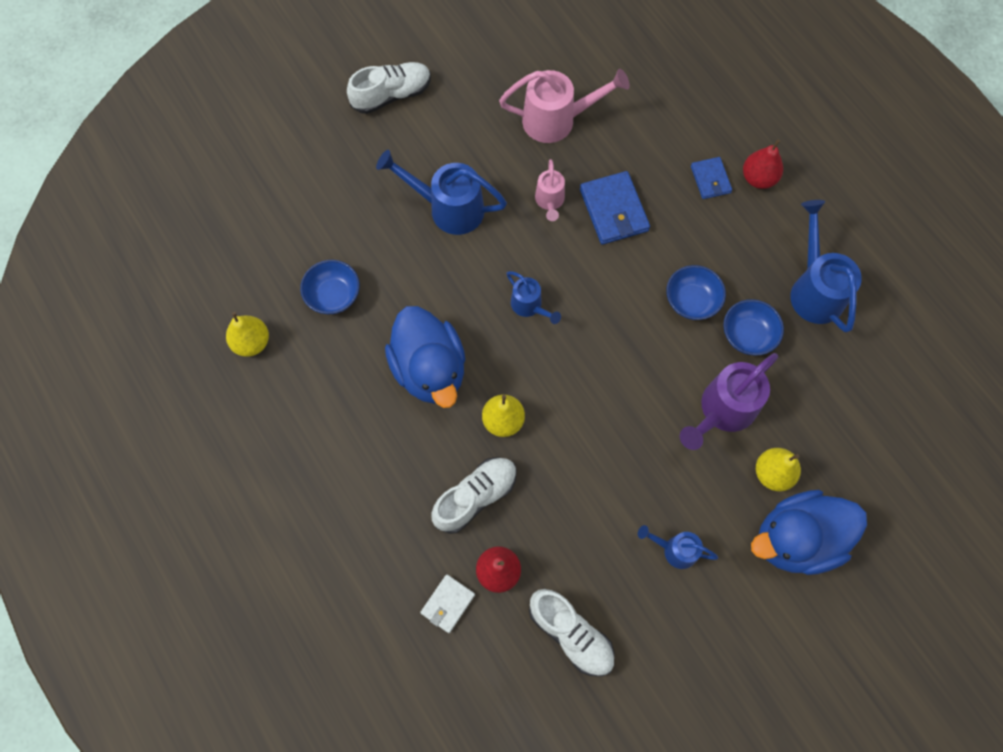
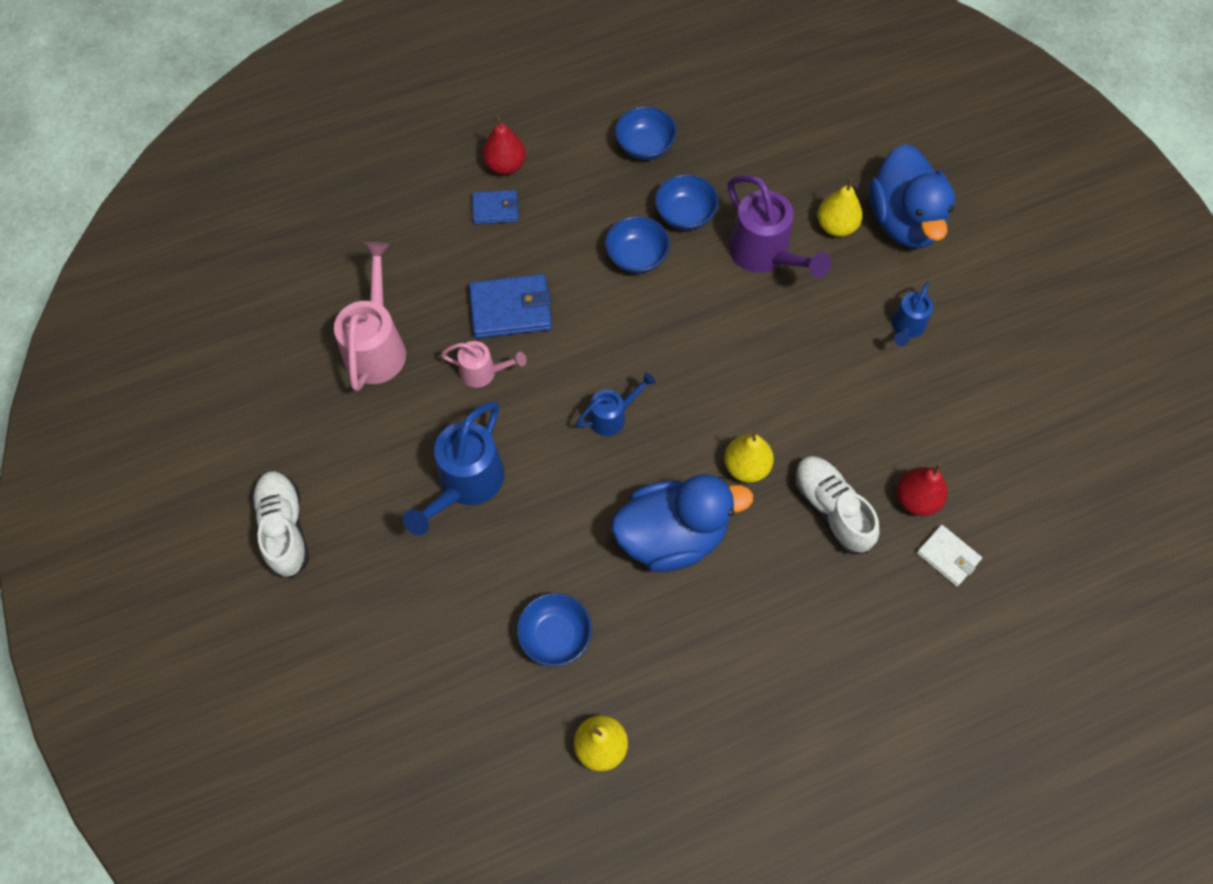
camera: 80 degrees left, 5 degrees down
(571, 634) = (986, 439): white shoe -> none
(814, 289) = (645, 146): blue watering can -> blue bowl

